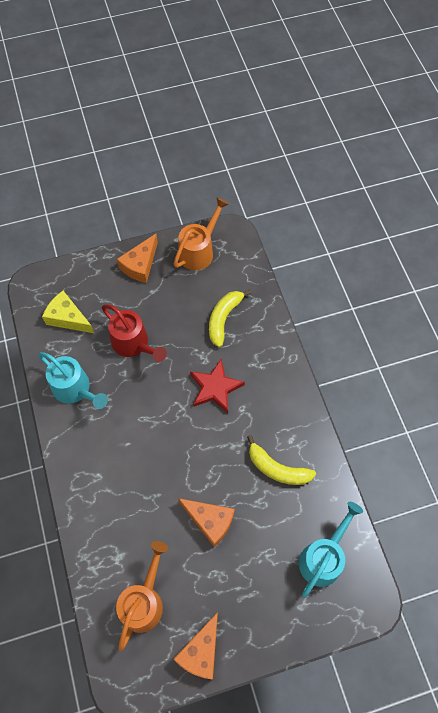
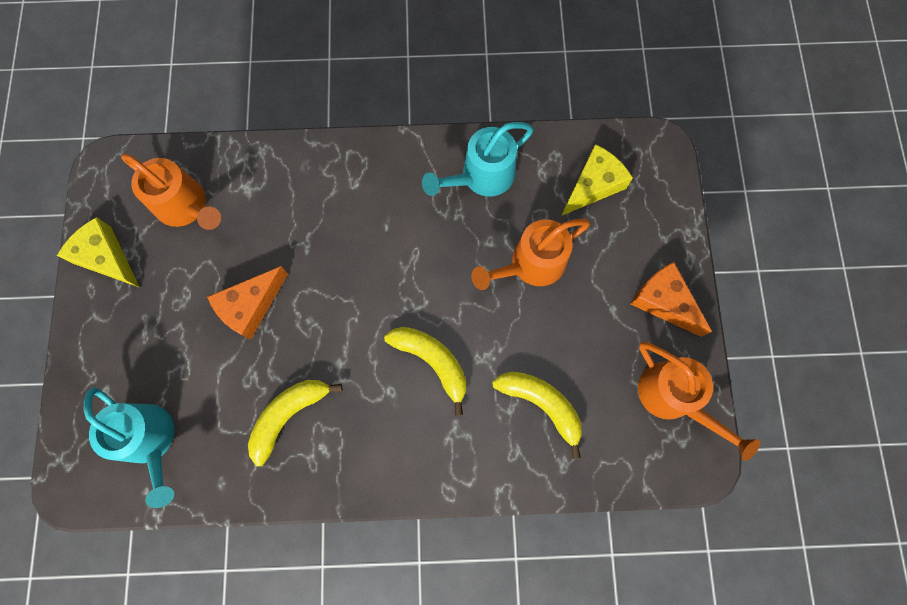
camera: 105 degrees right, 10 degrees up
(134, 344) = (530, 265): red watering can -> orange watering can
(201, 651) = (106, 258): orange cheese -> yellow cheese
(215, 388) = (432, 362): red star -> yellow banana

